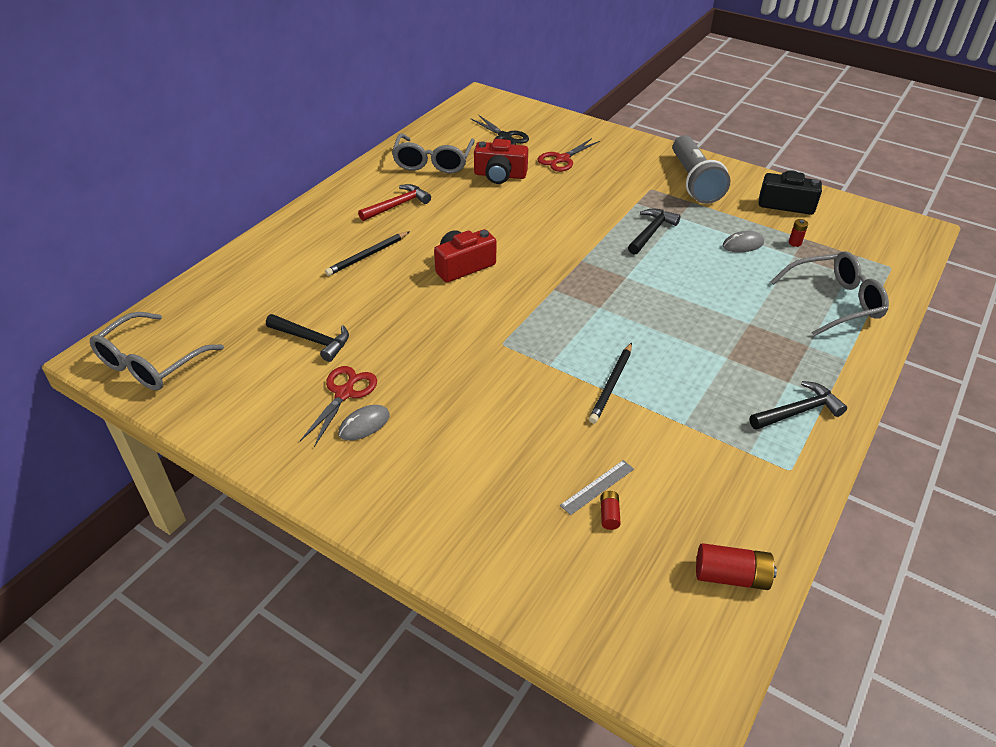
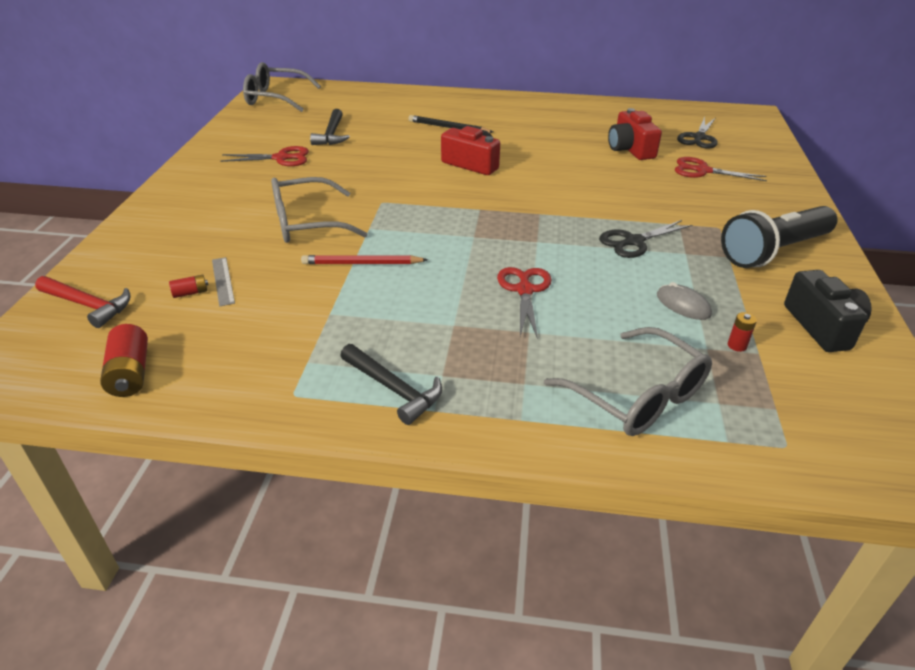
camera: 65 degrees right, 5 degrees down
(364, 425) = (251, 172): grey mouse -> none
(397, 205) = (528, 121): red hammer -> red hammer (88, 305)
(433, 162) = (610, 119): grey glasses -> grey glasses (307, 223)
(597, 487) = (222, 281): grey ruler -> grey ruler turned 45 degrees clockwise
(611, 384) = (362, 263): black pencil -> red pencil
(651, 232) = (633, 242): black hammer -> black scissors
(694, 182) = (773, 251): grey flashlight -> black flashlight
(694, 307) = (524, 290): none -> red scissors

